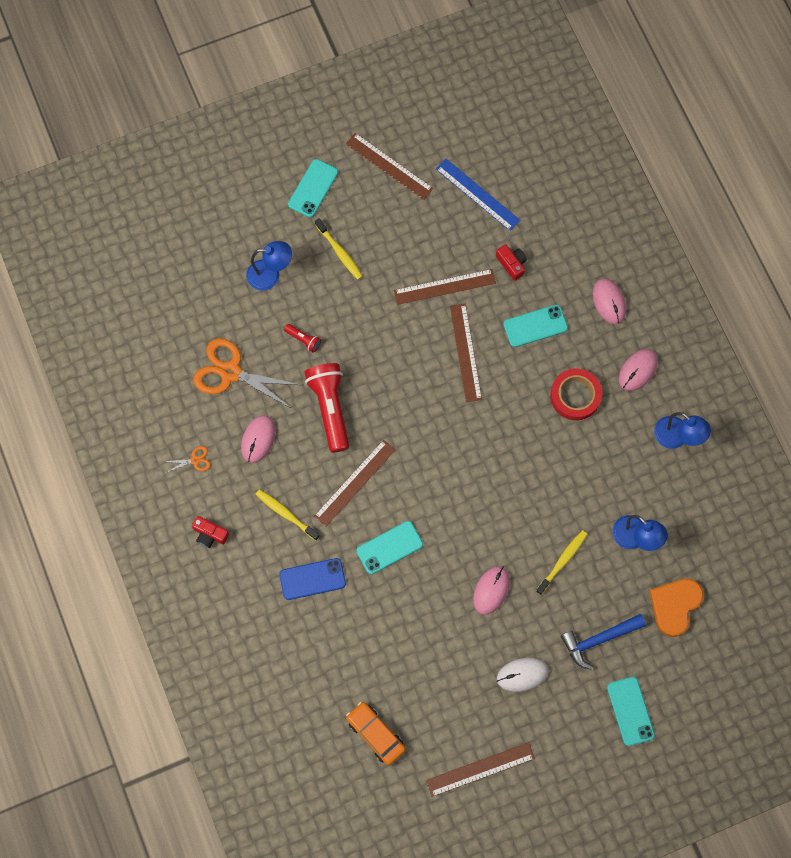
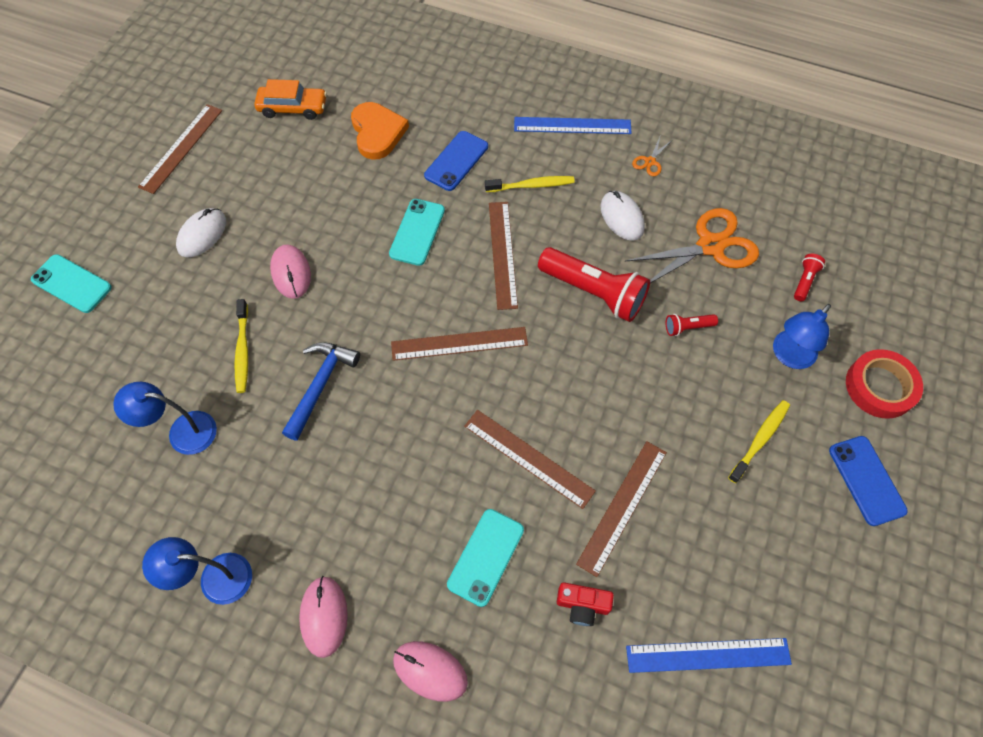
camera: 135 degrees right, 10 degrees down
(207, 303) = (804, 281): none -> red flashlight
(210, 534) = (572, 126): red camera -> blue ruler
(258, 439) = (622, 217): pink mouse -> white mouse
(313, 188) = (866, 480): turquoise phone -> blue phone
(339, 252) = (760, 440): yellow toothbrush -> yellow toothbrush turned 120 degrees clockwise
(389, 166) = (832, 587): brown ruler -> brown ruler (459, 343)
(575, 396) = (370, 519): red tape -> red tape (880, 387)
(598, 640) = (149, 314): blue hammer -> blue hammer (320, 385)
(675, 605) = (89, 404): orange heart -> orange heart (377, 132)

